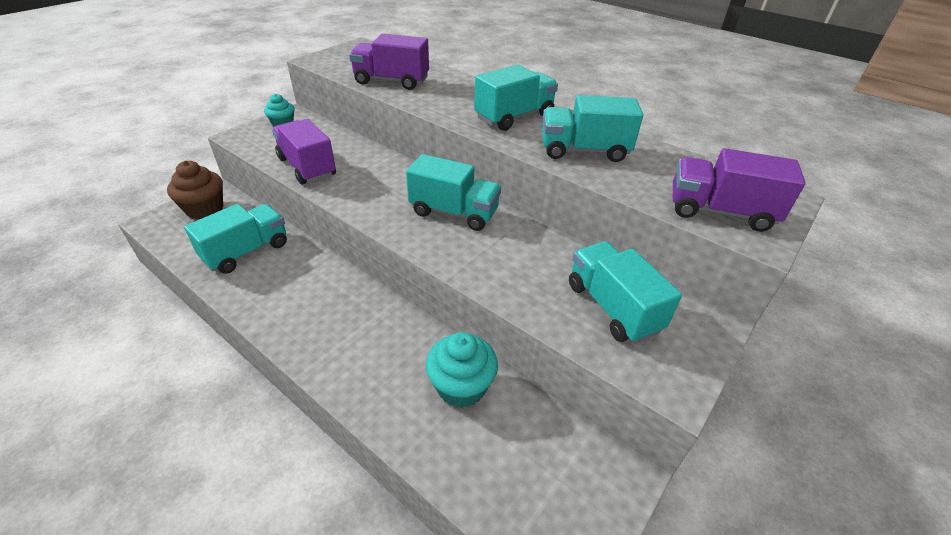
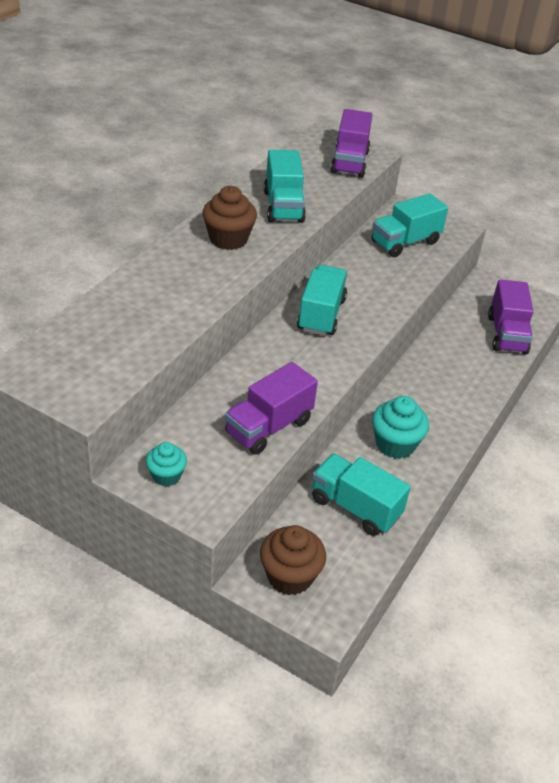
camera: 100 degrees left, 0 degrees up
(391, 81) = (152, 325): purple truck -> purple truck (507, 334)
(461, 386) = (455, 344): turquoise cupcake -> turquoise cupcake (395, 444)
(514, 117) = (228, 239): turquoise truck -> brown cupcake

